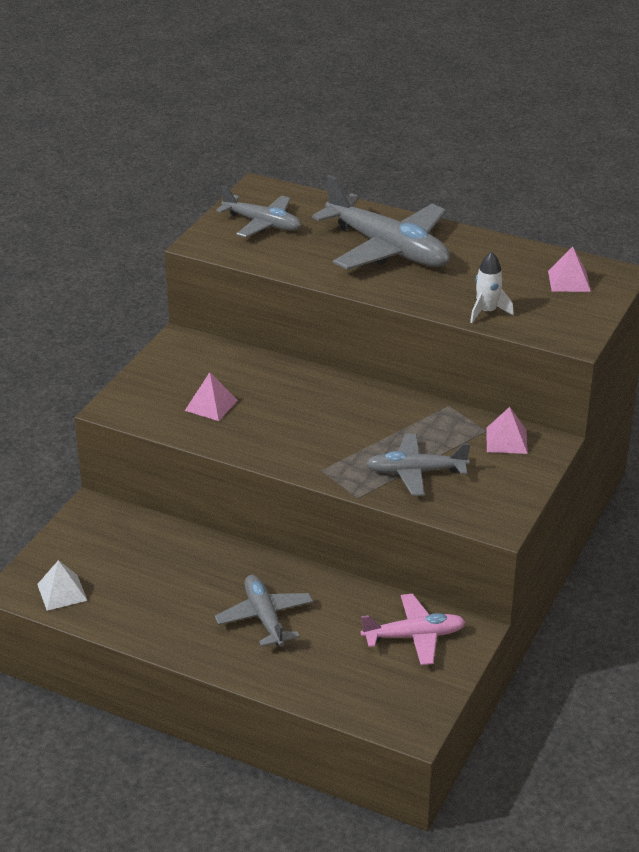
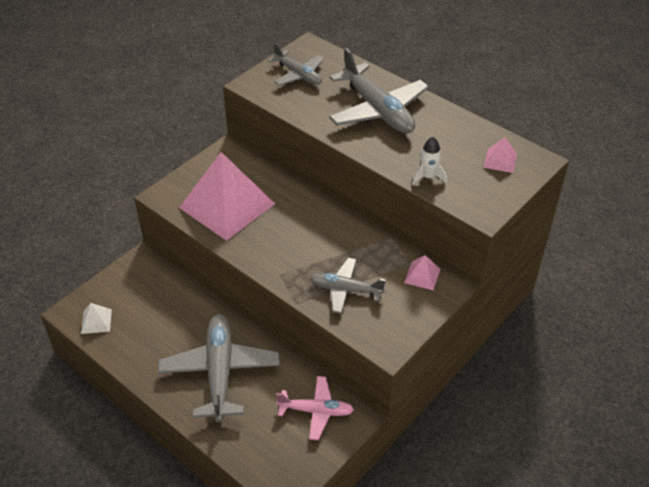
camera: 15 degrees right, 10 degrees up
(211, 405) = (227, 205): pink pyramid -> pink pyramid, size x2.46
(264, 617) = (220, 371): grey plane -> grey plane, size x1.70

